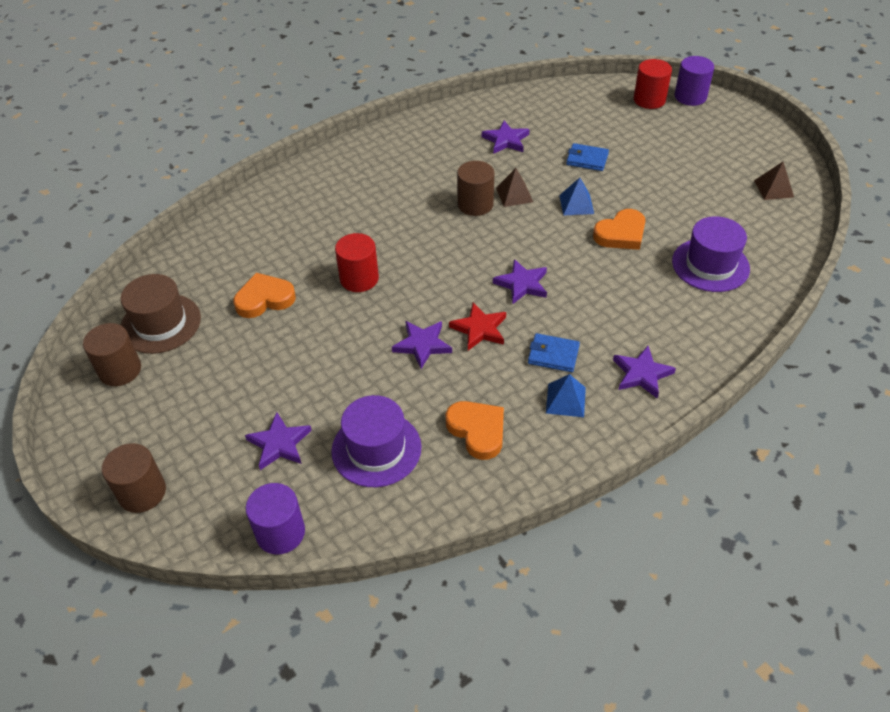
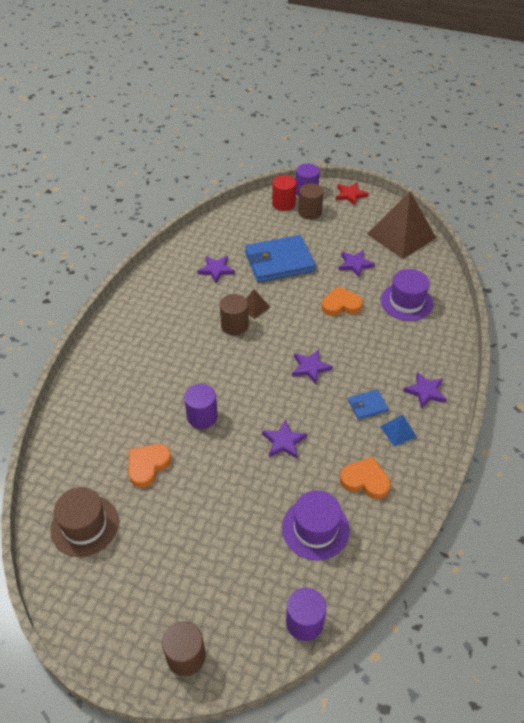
camera: 35 degrees left, 0 degrees up
(120, 370) = (85, 578): brown cylinder -> brown cylinder (310, 212)
(279, 443) = (250, 563): purple star -> purple star (355, 264)
(359, 279) = (202, 416): red cylinder -> purple cylinder
(479, 329) = (310, 412): red star -> red star (350, 195)
(576, 204) = (298, 296): blue pyramid -> none
(587, 159) = (279, 262): blue wallet -> blue wallet, size x2.19
(621, 234) = (341, 305): orange heart -> orange heart turned 120 degrees counterclockwise
(773, 188) = (401, 236): brown pyramid -> brown pyramid, size x2.35

